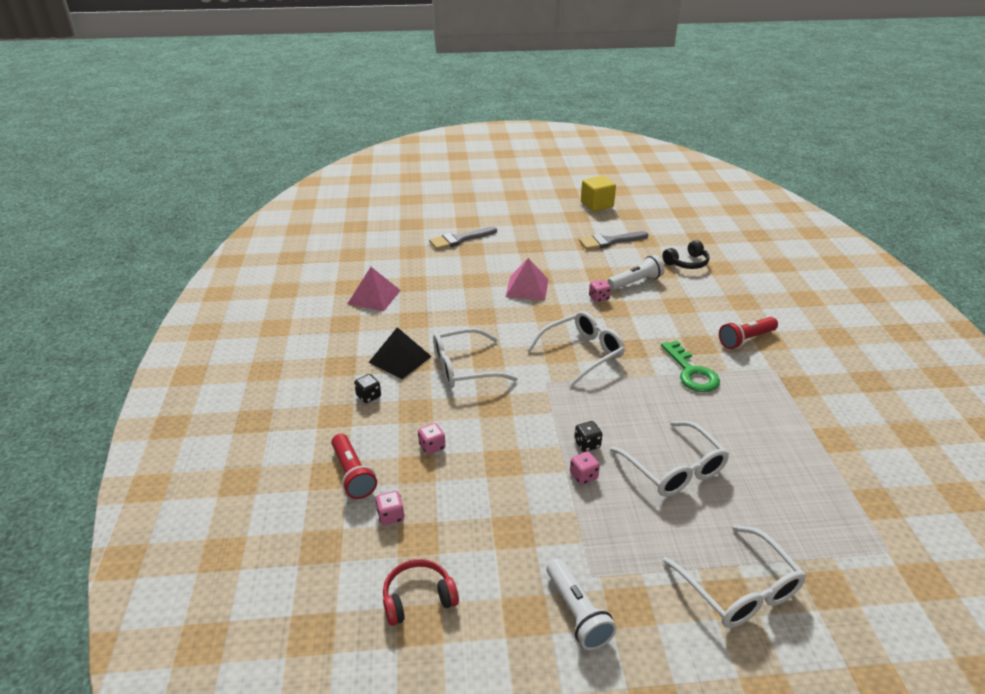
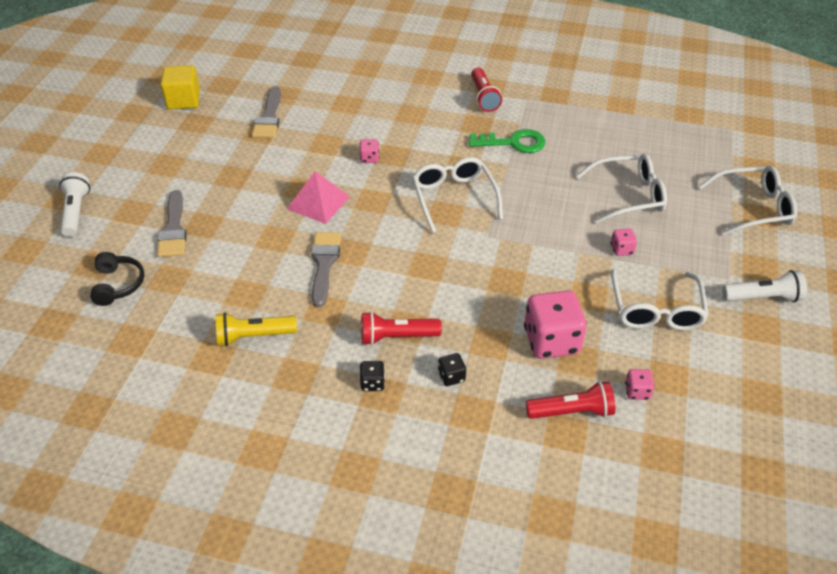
camera: 70 degrees left, 10 degrees up
(374, 297) = (253, 336): pink pyramid -> yellow flashlight
(400, 359) = (397, 336): black pyramid -> red flashlight
(418, 598) = (736, 391): red headphones -> none
(432, 447) = (551, 341): pink dice -> pink dice, size x2.20
(460, 307) = (324, 264): none -> grey brush
(464, 368) = (437, 288): white glasses -> white glasses (656, 310)
(587, 444) = (583, 235): black dice -> black dice (372, 383)
(636, 282) = (357, 126): white flashlight -> white flashlight (76, 212)
(686, 263) = (345, 83): black headphones -> black headphones (117, 285)

